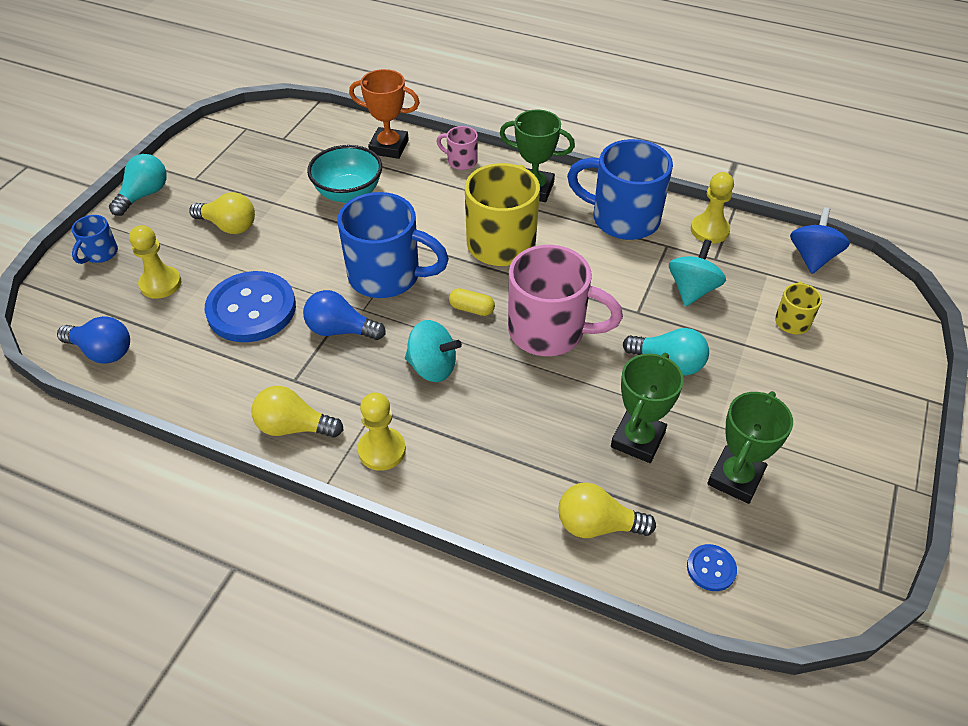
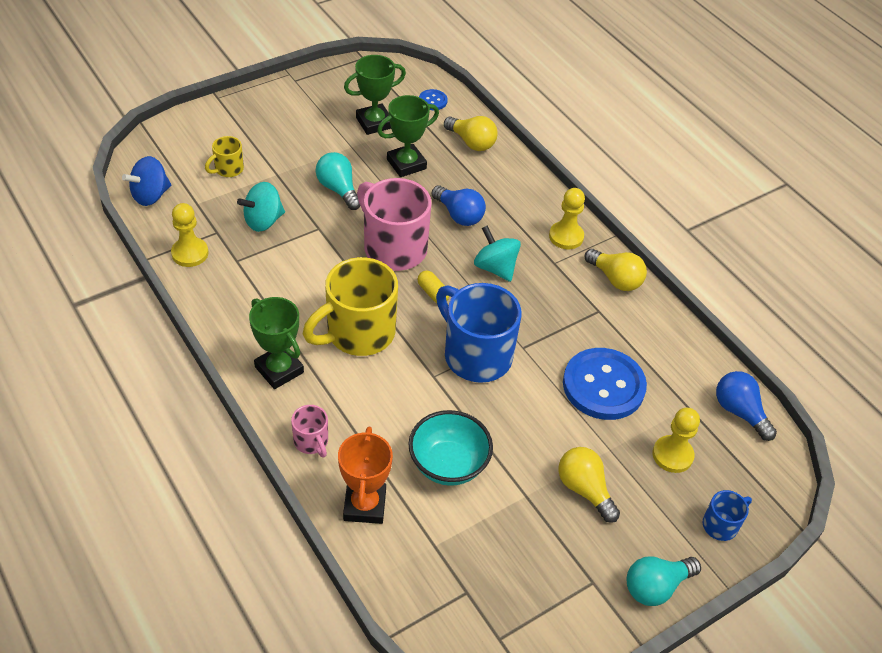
camera: 150 degrees left, 0 degrees up
(340, 330) = (543, 329): blue light bulb -> blue light bulb (459, 215)
(389, 147) = (365, 505): orange trophy -> orange trophy turned 45 degrees clockwise
(622, 219) = (241, 300): blue mug -> none

